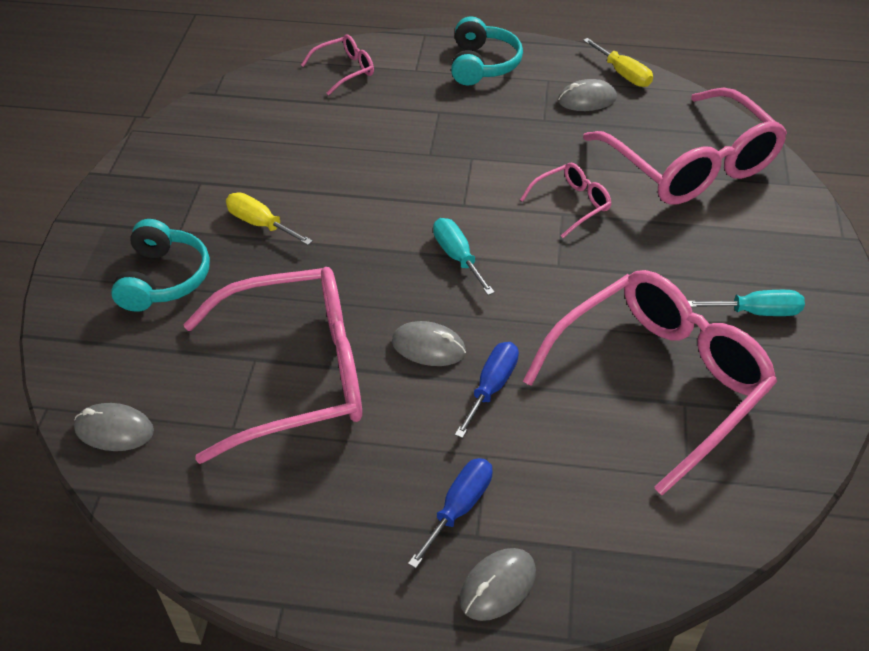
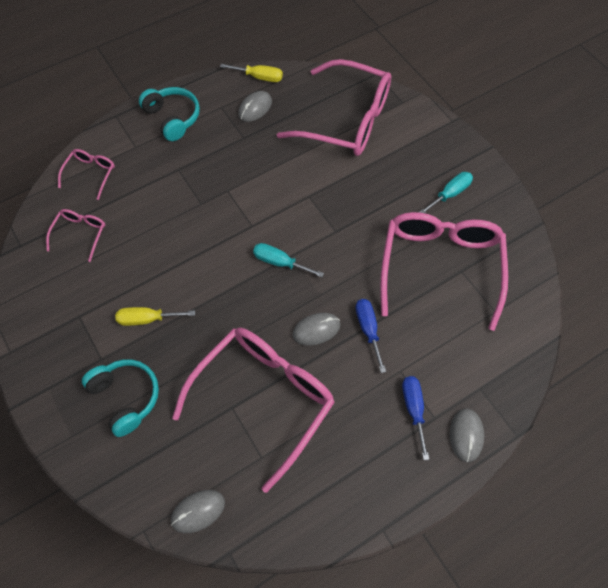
camera: 40 degrees left, 15 degrees up
(572, 204) = (308, 186): pink glasses -> pink glasses (80, 234)

